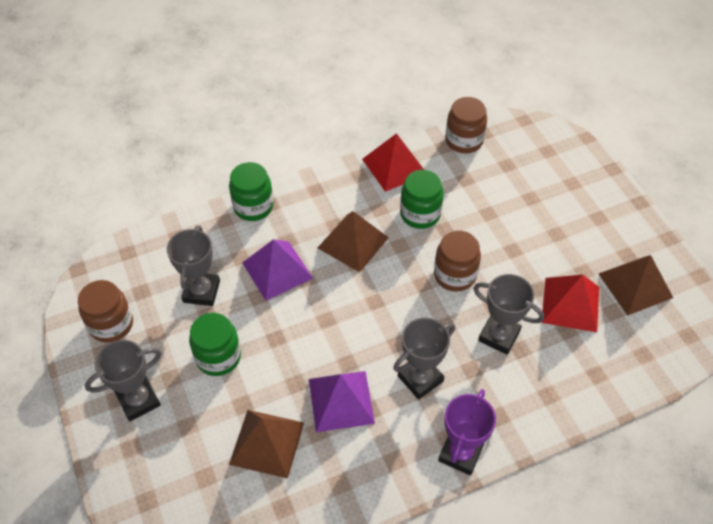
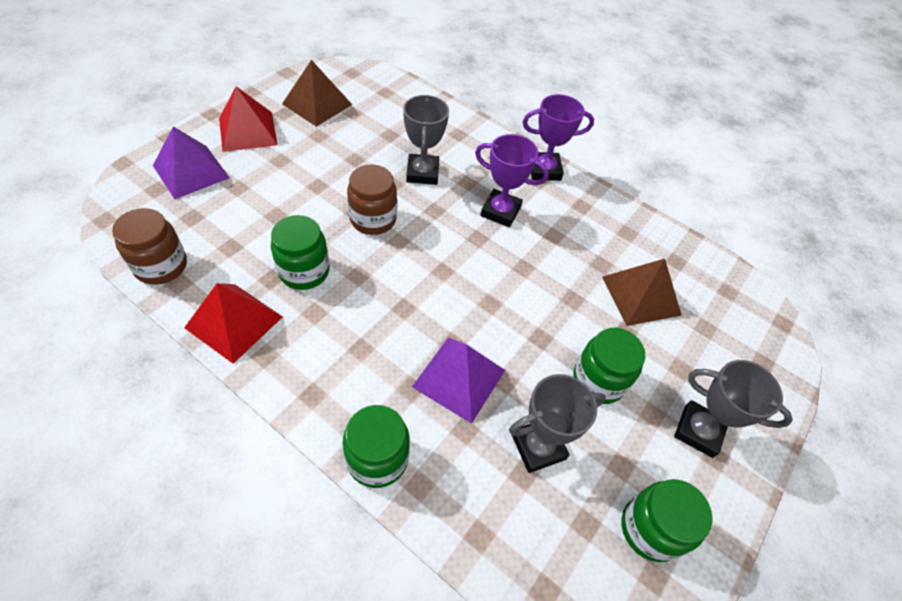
camera: 125 degrees left, 0 degrees up
(111, 324) = (650, 529): brown jar -> green jar
(341, 401) = (562, 258): purple pyramid -> purple pyramid (191, 171)
(353, 242) = (378, 319): brown pyramid -> none
(420, 378) = (500, 211): grey trophy -> purple trophy
(570, 304) = (360, 137): red pyramid -> red pyramid (248, 131)

